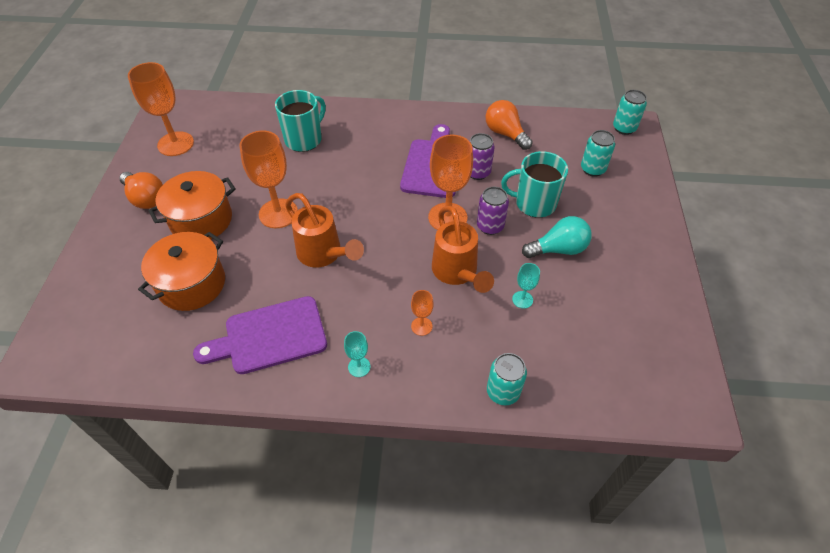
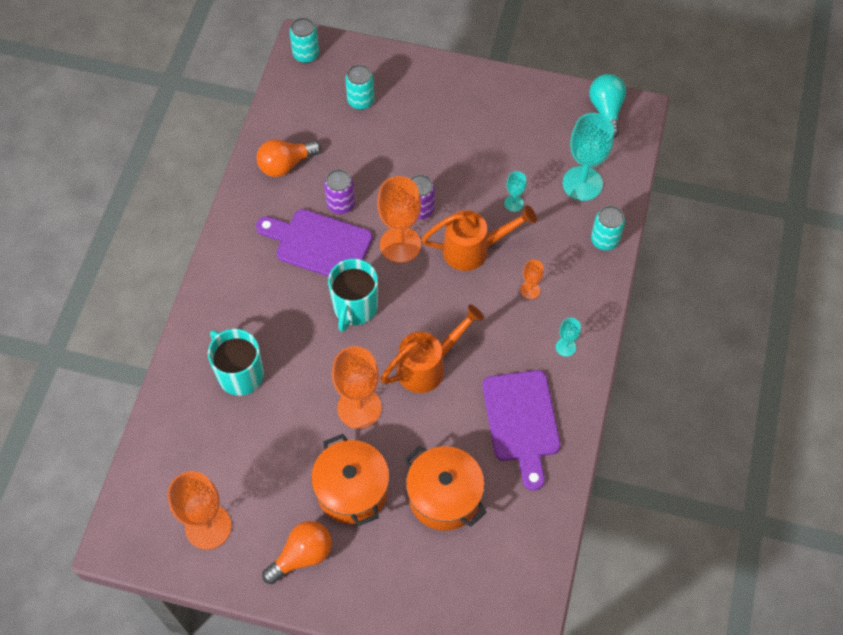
camera: 80 degrees left, 10 degrees up
(534, 203) = (397, 164): turquoise mug -> turquoise mug (355, 307)
(558, 249) = (460, 159): turquoise light bulb -> turquoise light bulb (606, 110)
(571, 361) = (582, 183): none -> turquoise goblet

